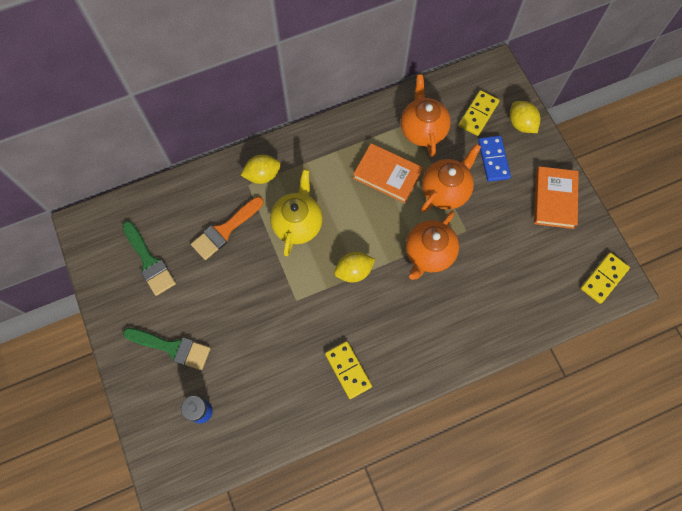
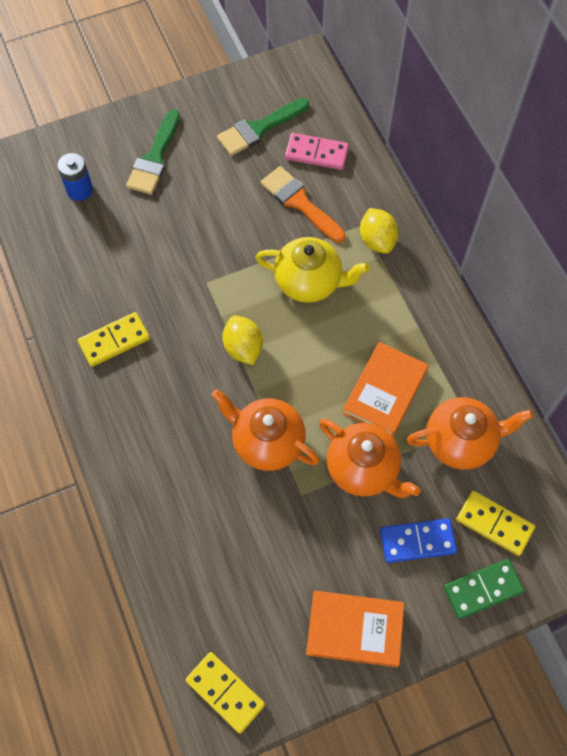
camera: 90 degrees right, 5 degrees down
(178, 217) = (316, 153): none -> pink domino
(521, 124) = (482, 589): yellow lemon -> green domino

